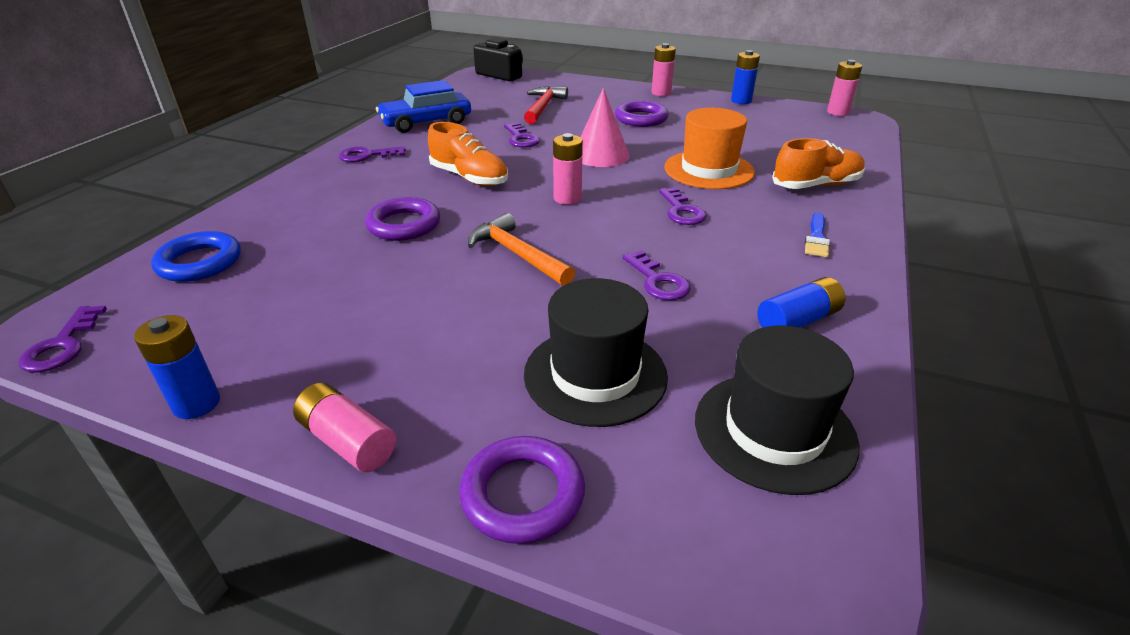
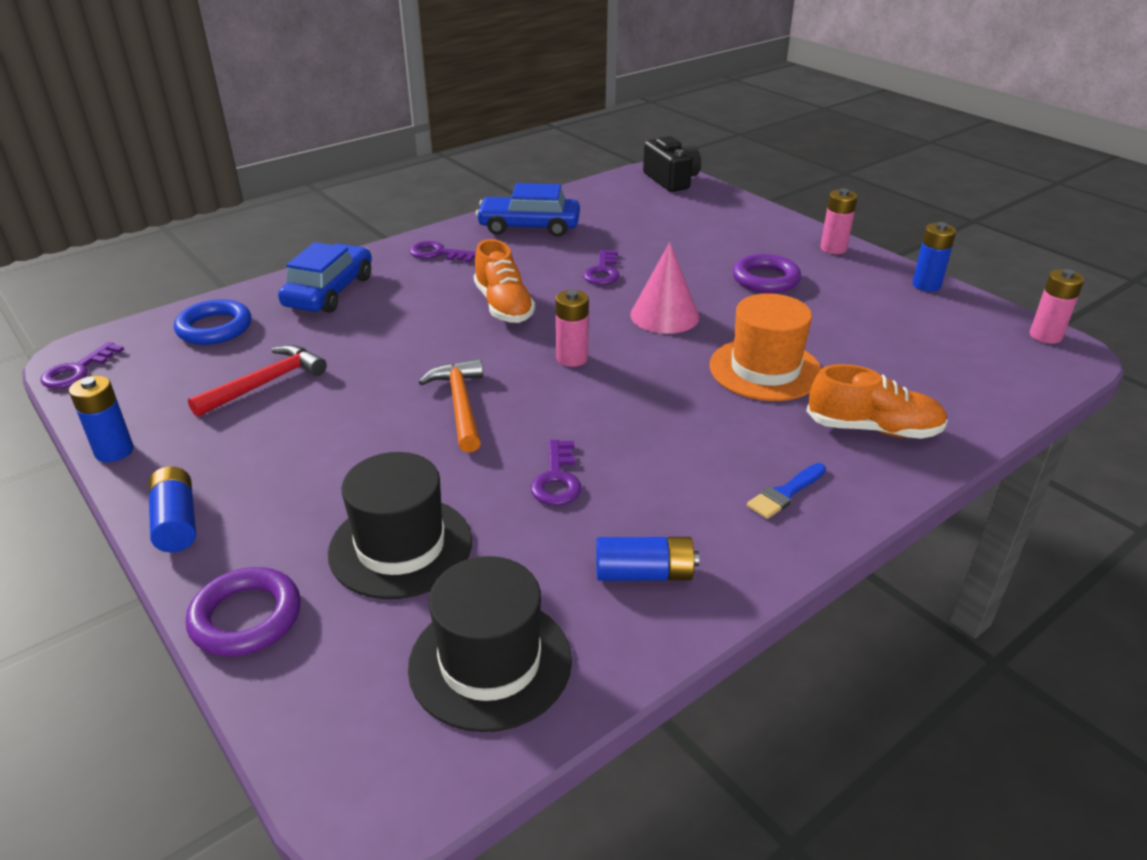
camera: 30 degrees right, 0 degrees up
(294, 205) = (329, 292): none -> blue car
(348, 441) = (177, 522): pink battery -> blue battery
(404, 225) = (396, 341): purple ring -> none
(543, 107) = (669, 236): red hammer -> red hammer (265, 383)
(681, 211) = (673, 410): purple key -> none

